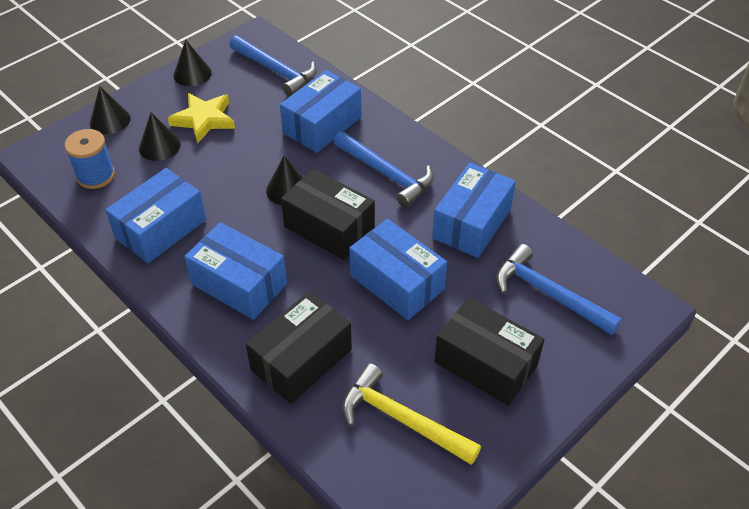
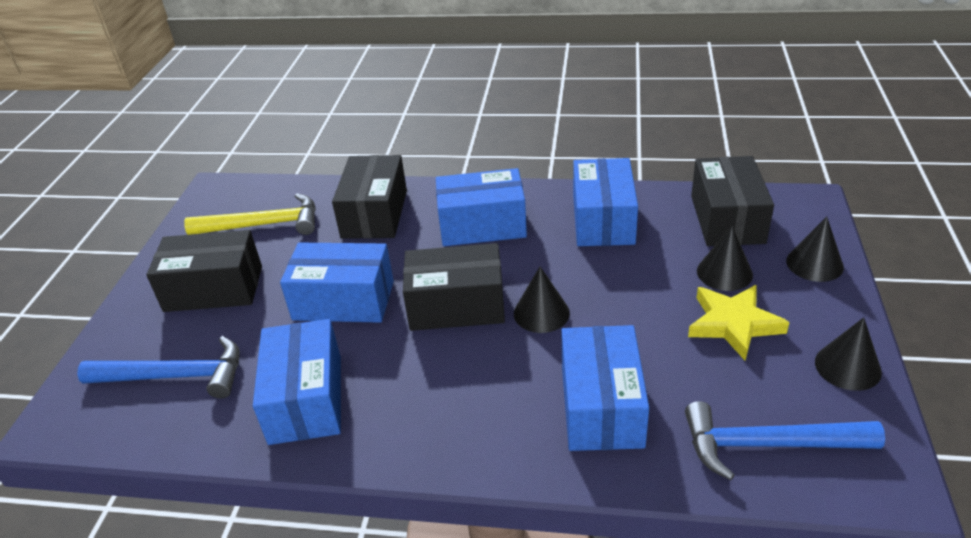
camera: 145 degrees right, 10 degrees down
(96, 176) = (727, 219): blue spool -> black box
(386, 174) = (455, 394): blue hammer -> none

